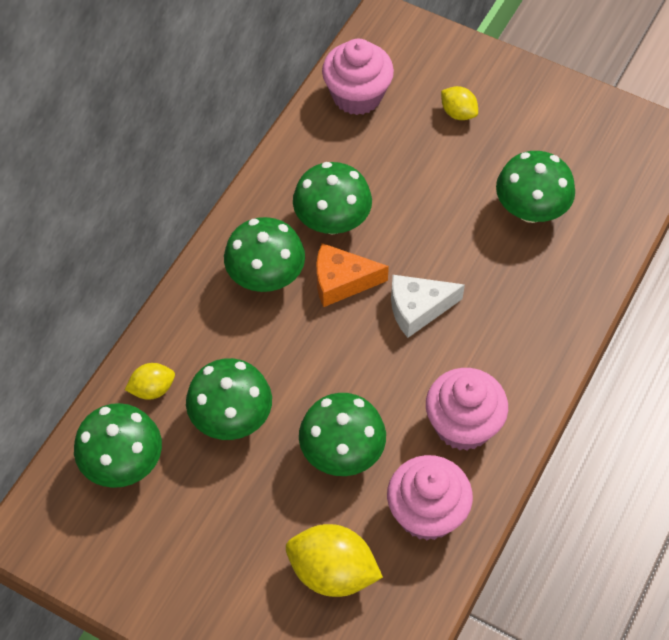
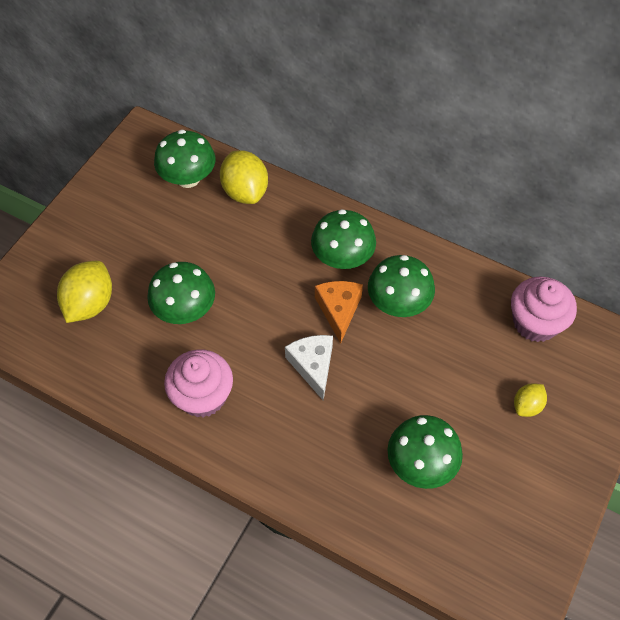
camera: 90 degrees right, 0 degrees up
(152, 389) = (245, 191): yellow lemon -> yellow lemon, size x1.80
(231, 418) = (219, 239): green mushroom -> none
(427, 513) = (129, 367): pink cupcake -> none

